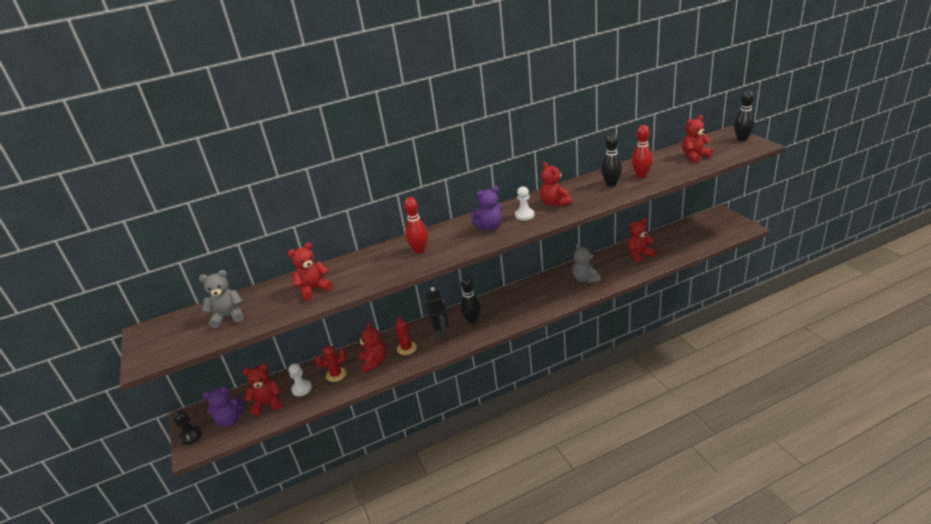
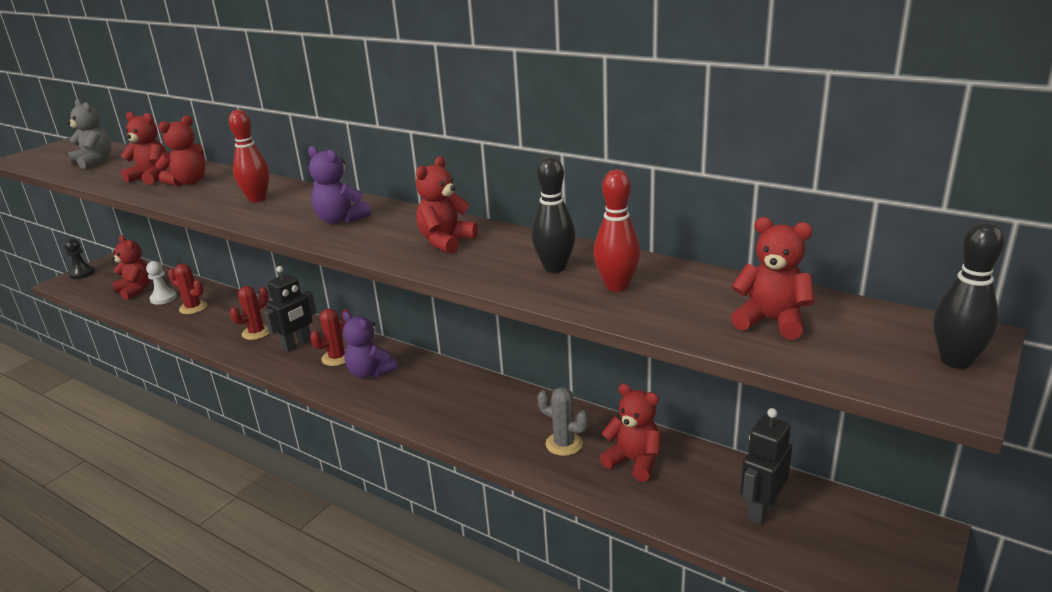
camera: 55 degrees right, 5 degrees down
(230, 420) = (107, 282): purple teddy bear -> purple teddy bear (370, 372)
(374, 362) = (222, 322): red teddy bear -> red teddy bear (189, 182)
(472, 320) = (337, 358): black bowling pin -> red cactus
(524, 215) = (390, 231): white pawn -> none
(585, 279) = (506, 423): grey teddy bear -> none
(614, 268) = (564, 444): none -> grey cactus
(688, 237) = (761, 510): none -> black robot

